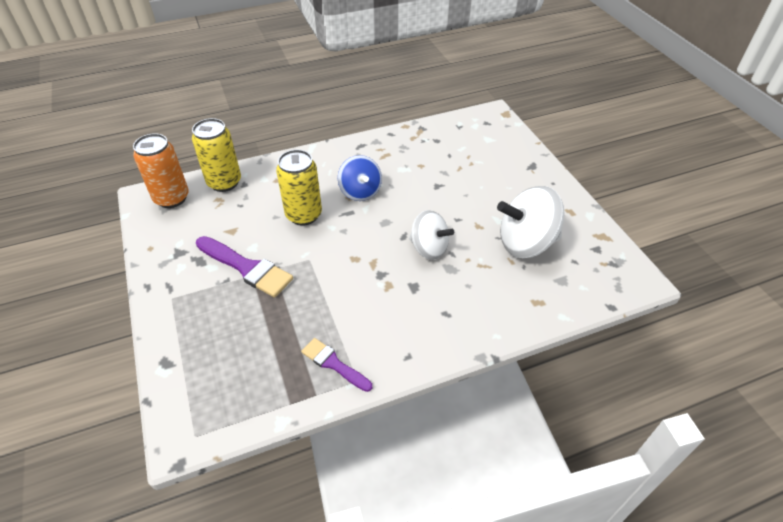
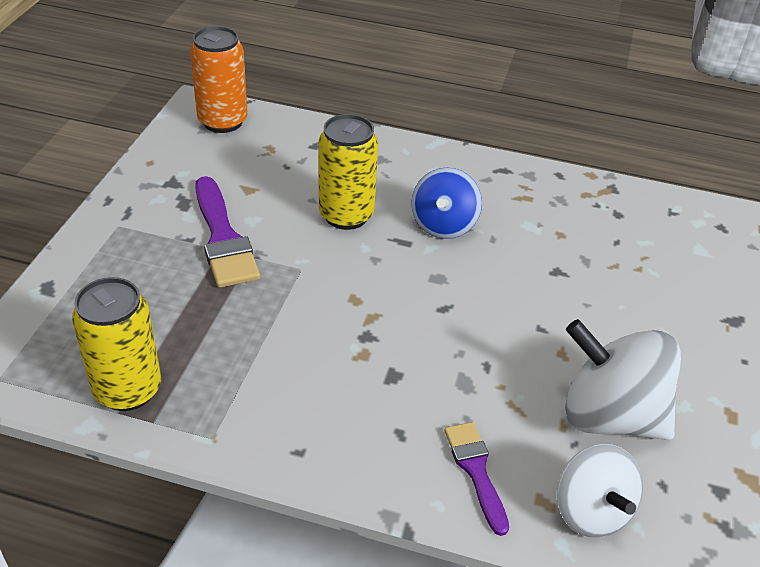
camera: 35 degrees right, 5 degrees down
(224, 182) = (294, 132): yellow can -> yellow can (127, 390)
(334, 364) = (206, 402): purple brush -> purple brush (476, 471)
(429, 248) = (462, 342): white spinning top -> white spinning top (591, 511)

